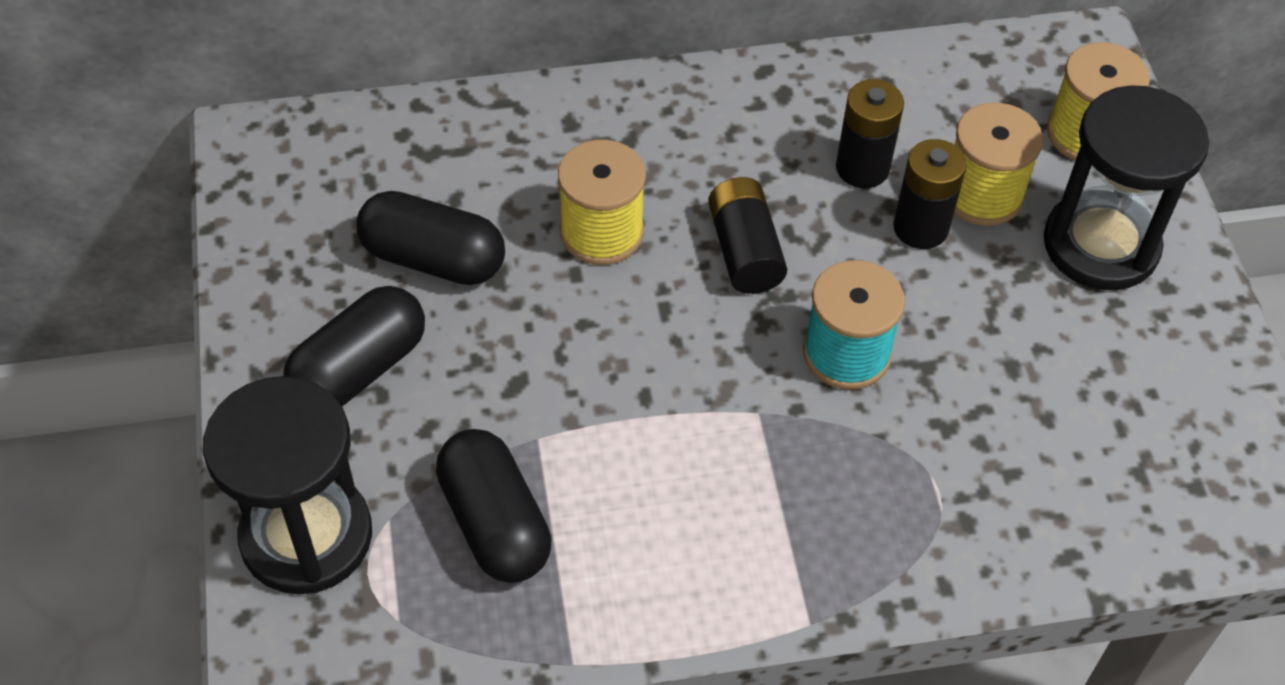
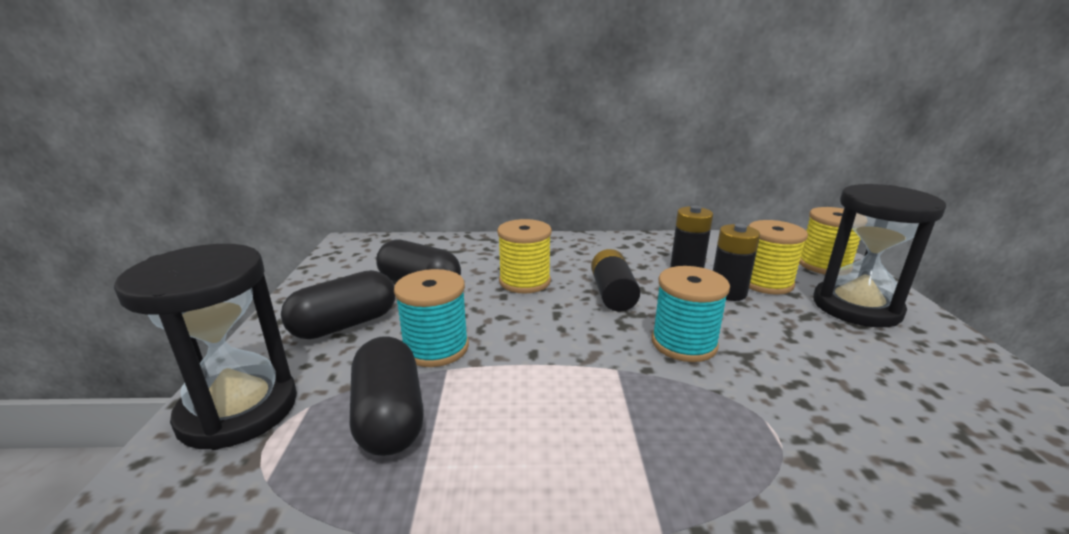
camera: 10 degrees right, 30 degrees down
(510, 401) = (436, 348): none -> turquoise spool

